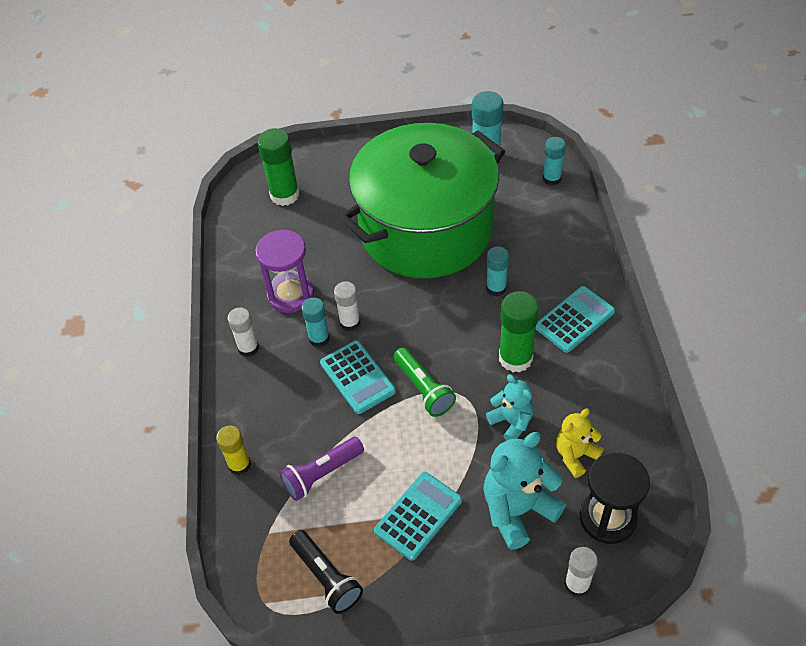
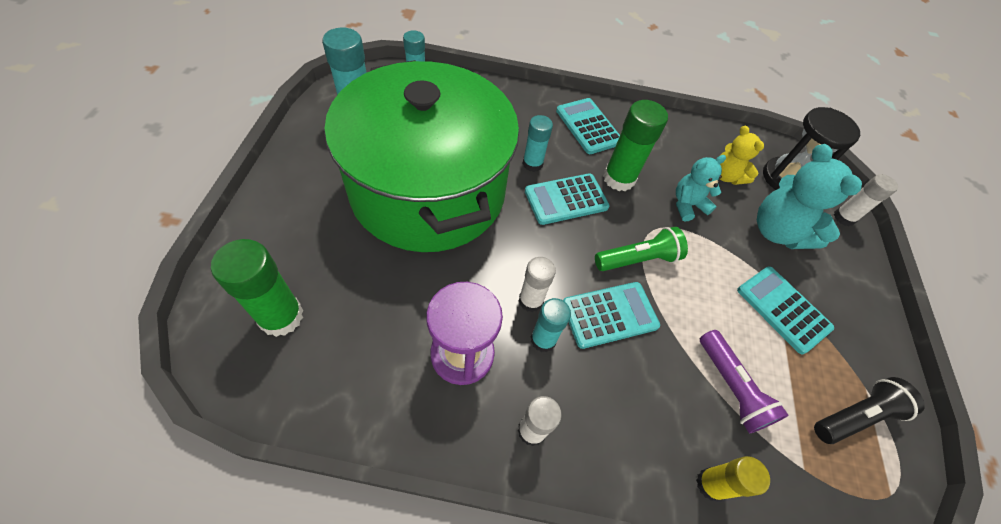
camera: 85 degrees left, 5 degrees up
(466, 322) = (566, 199): none -> turquoise calculator

